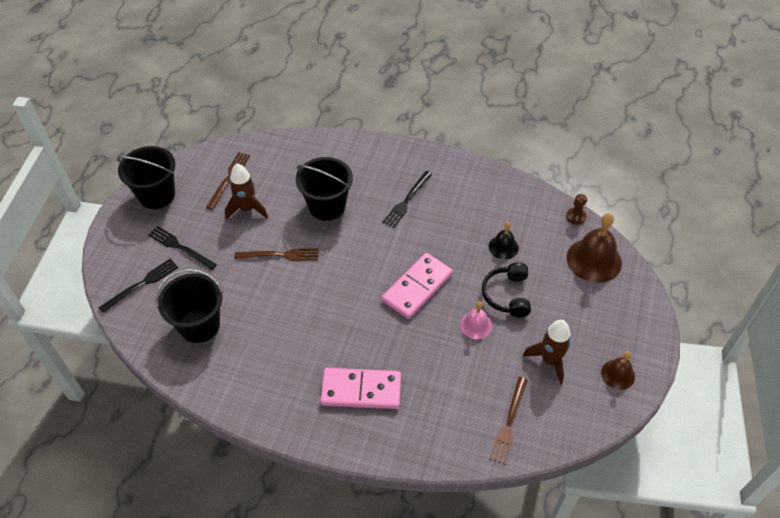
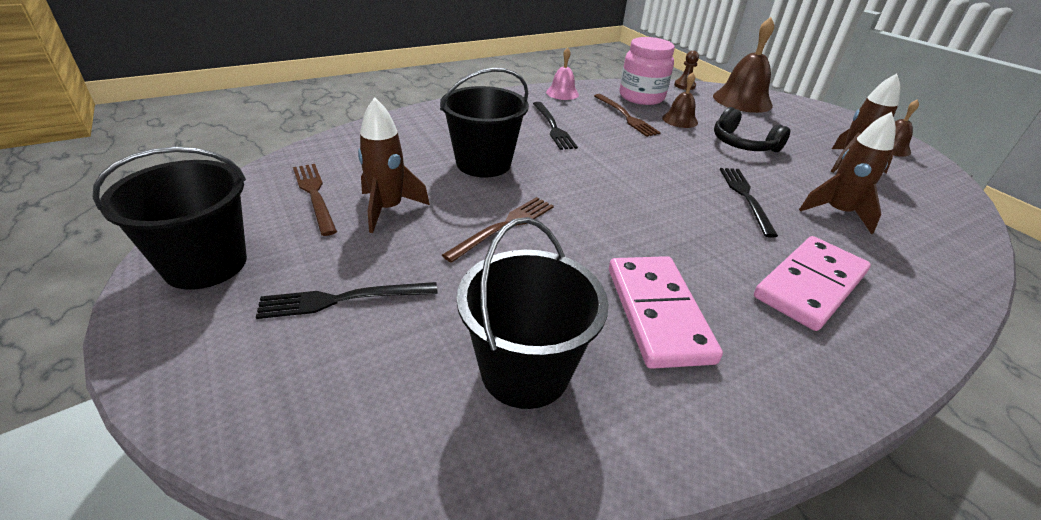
camera: 50 degrees left, 15 degrees down
(141, 284) = (336, 391): black fork -> black fork (746, 197)
(417, 287) = (679, 175): pink domino -> pink domino (658, 313)
(461, 376) = (837, 213): none -> brown rocket
(476, 325) = (768, 173): pink bell -> pink bell (562, 93)
(503, 247) = (680, 120): black bell -> brown bell
(509, 422) = (927, 219): brown fork -> brown fork (626, 116)
(516, 208) = (641, 97): none -> pink jar

